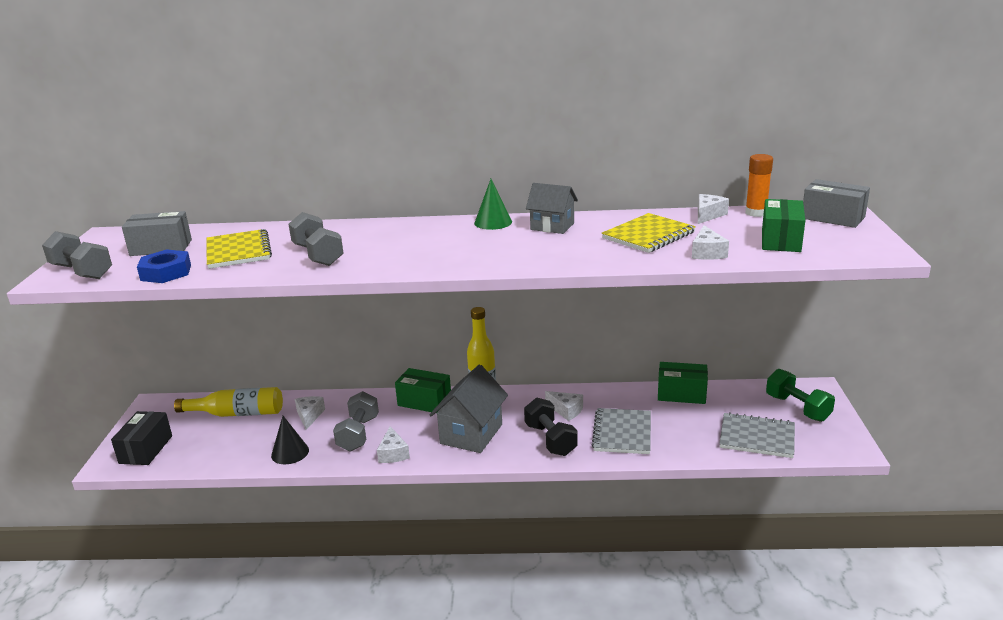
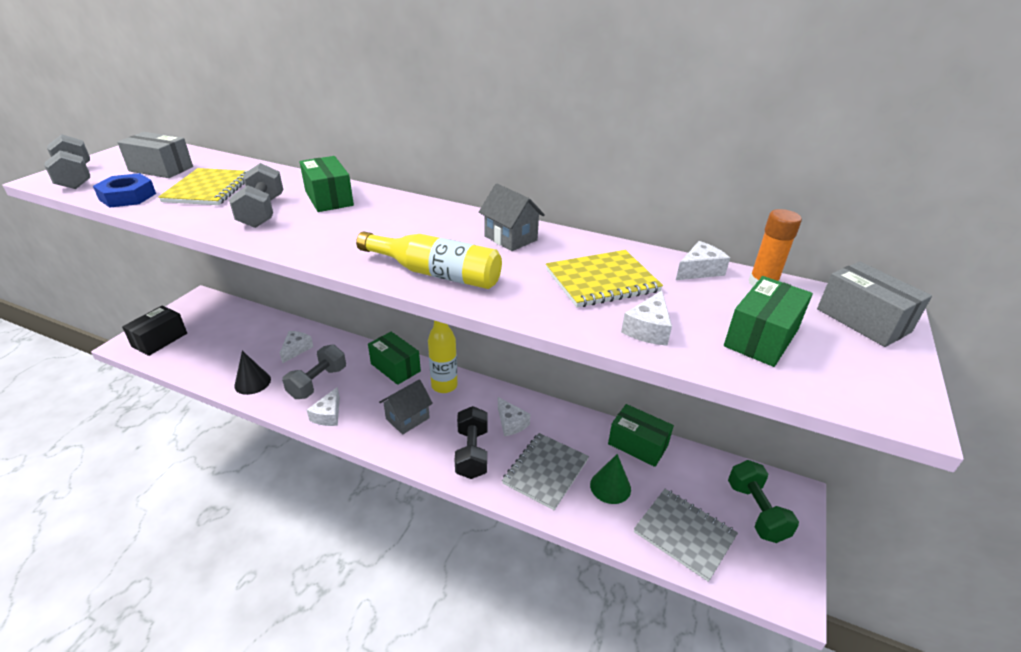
camera: 20 degrees right, 10 degrees up
(237, 413) = (247, 328): yellow bottle -> yellow bottle (435, 273)
(363, 234) = (329, 198): none -> green box
(471, 434) = (407, 418): grey house -> grey house, size x0.64
(493, 222) = (458, 216): green cone -> green cone (610, 486)

